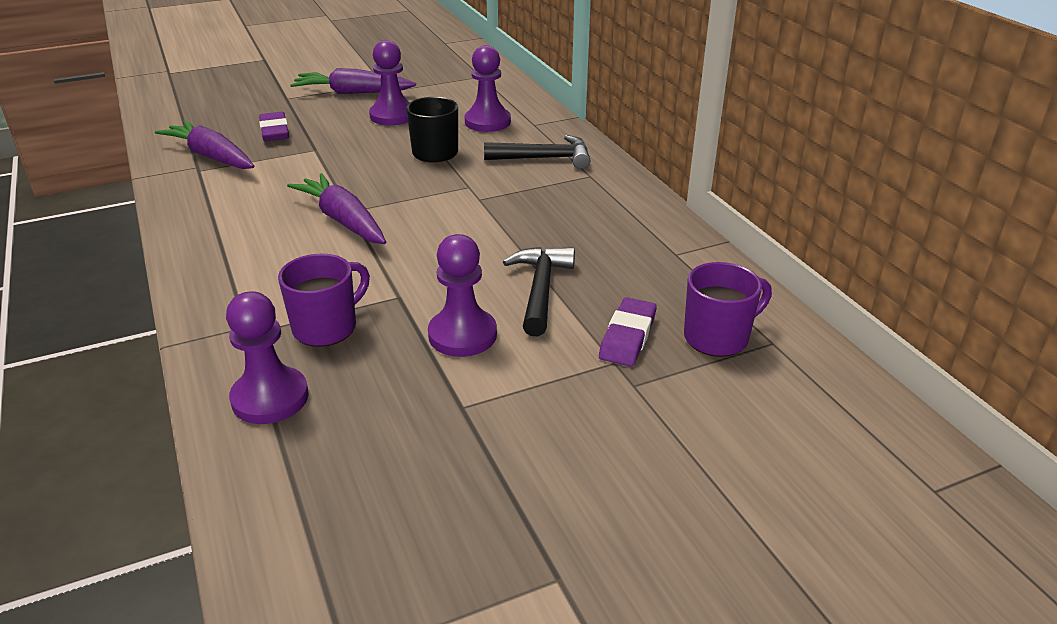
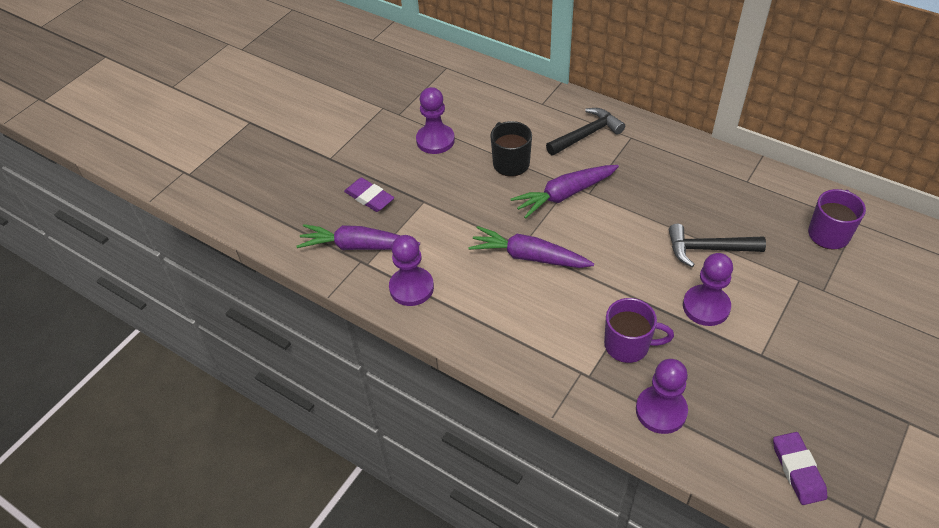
camera: 30 degrees left, 15 degrees up
(326, 327) = (628, 345): purple mug -> purple mug turned 90 degrees clockwise
(352, 93) = (374, 129): purple carrot -> purple carrot (564, 195)
(487, 122) = (509, 116): purple pawn -> purple pawn (411, 288)
(540, 289) = (707, 249): black hammer -> black hammer turned 60 degrees counterclockwise
(627, 337) = (787, 258): purple eraser -> purple eraser (797, 470)

